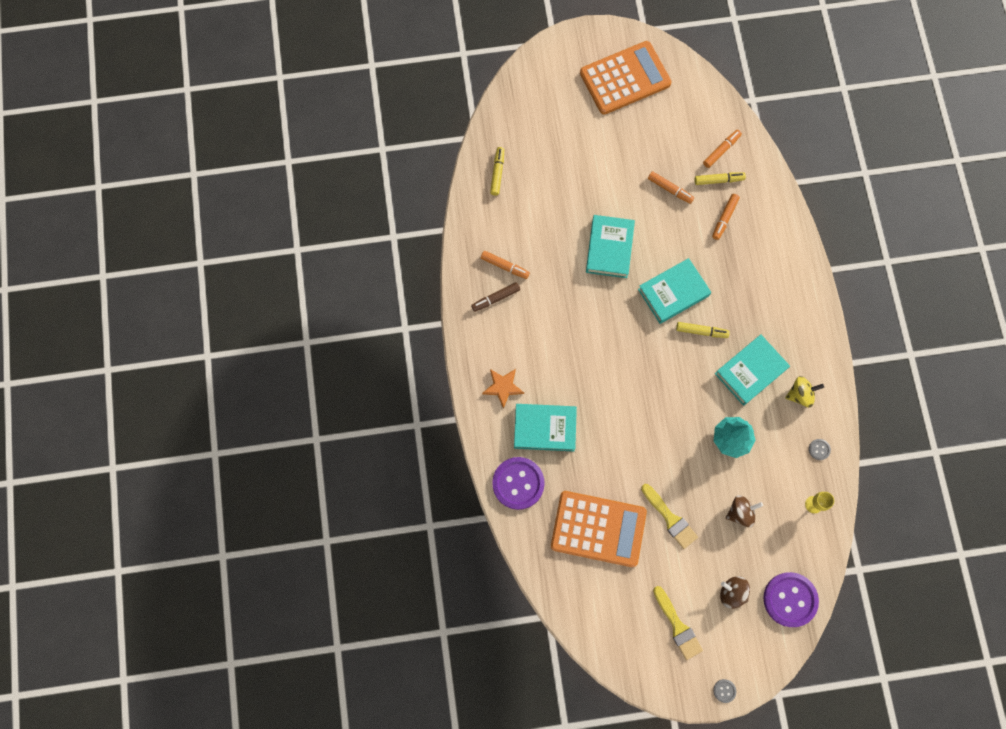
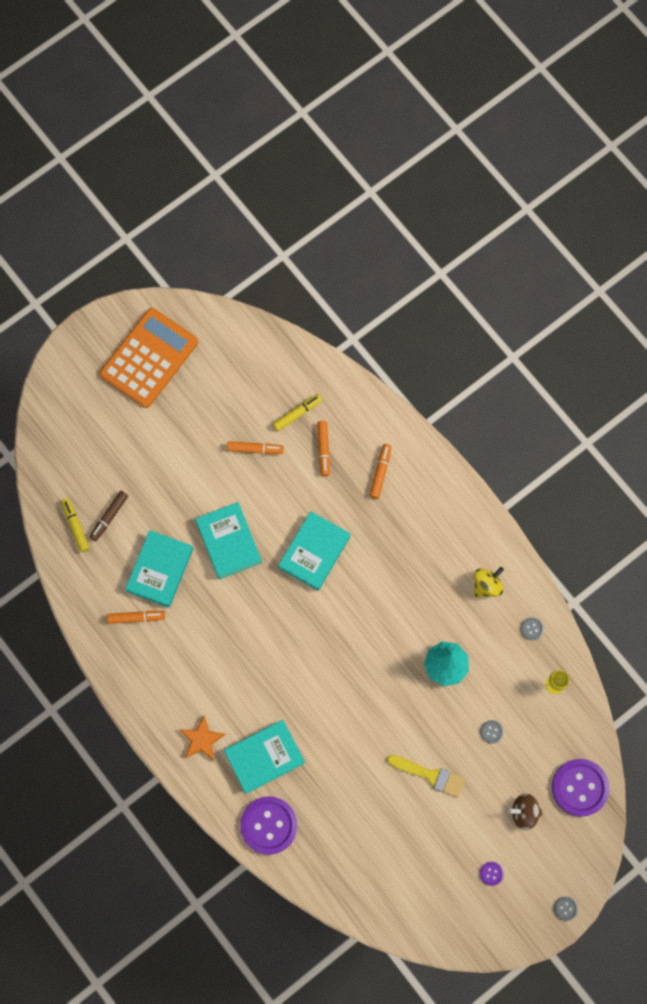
camera: 30 degrees left, 0 degrees up
(495, 298) = (145, 655): brown marker -> brown marker (109, 517)
(598, 529) = (368, 825): orange calculator -> none
(677, 626) = (491, 873): yellow brush -> purple button
(701, 331) = (362, 576): yellow marker -> none
(721, 150) = (283, 382): orange marker -> orange marker (380, 472)
(740, 512) = (491, 731): brown spinning top -> grey button
(750, 371) = (429, 589): turquoise book -> turquoise book (160, 570)

